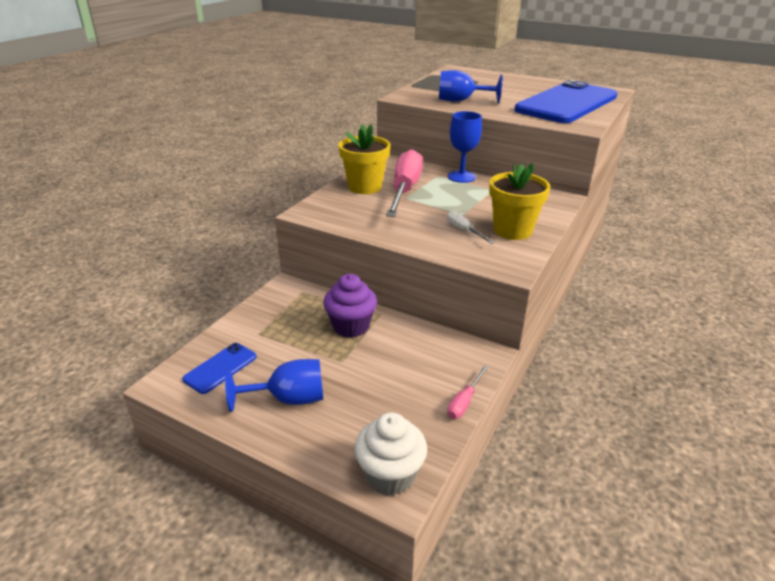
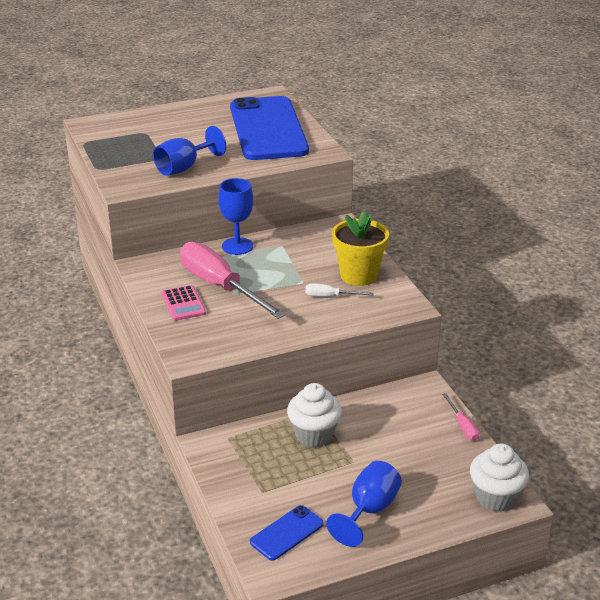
camera: 50 degrees left, 0 degrees up
(220, 368) = (287, 533): blue phone -> blue phone turned 60 degrees clockwise
(351, 326) = (314, 435): purple cupcake -> white cupcake
(365, 187) = (183, 304): yellow flower pot -> pink calculator

